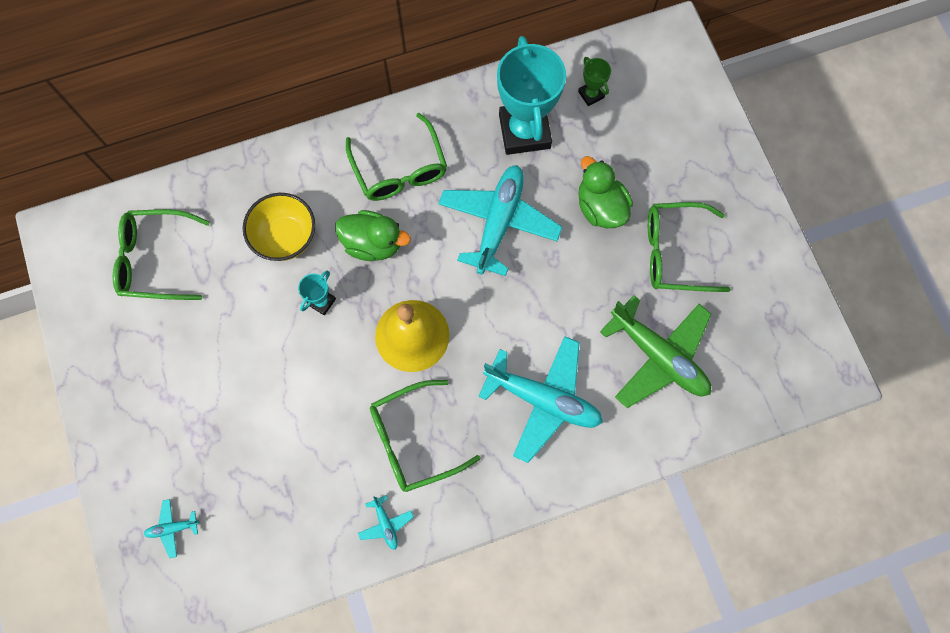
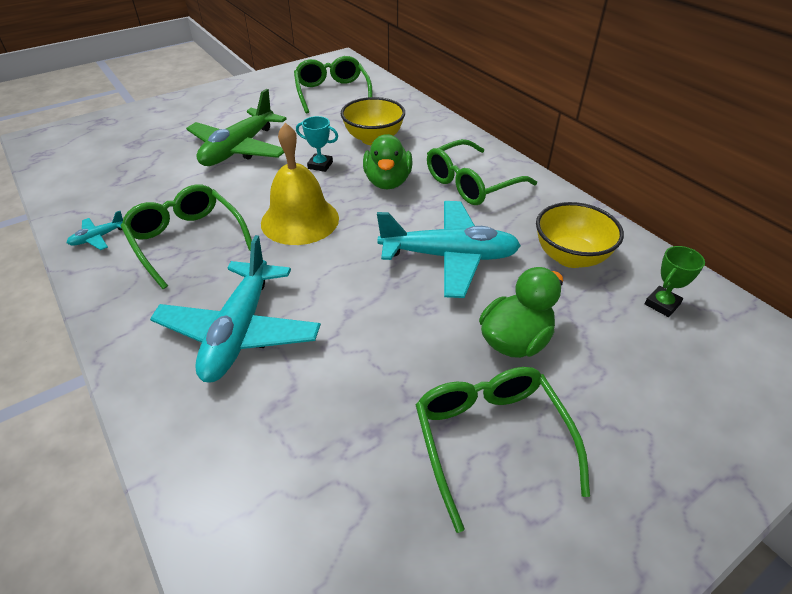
camera: 75 degrees right, 30 degrees down
(172, 528) = (114, 134): turquoise plane -> none
(524, 131) = (570, 257): turquoise trophy -> yellow bowl
(658, 356) = (320, 448): green plane -> green plane (239, 149)

